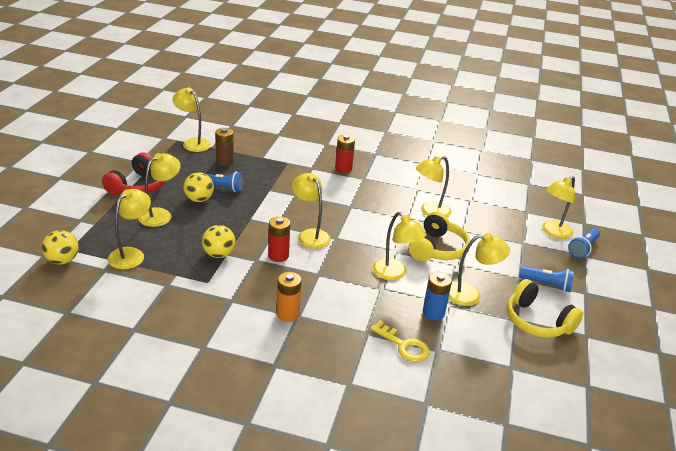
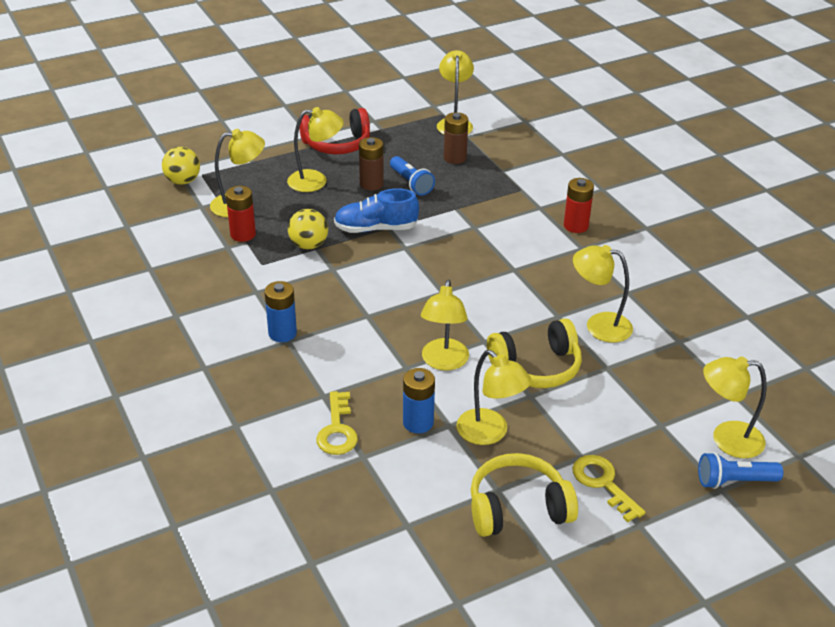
camera: 50 degrees right, 5 degrees up
(199, 199) = (371, 184): yellow ball -> brown battery
(243, 223) = (376, 229): none -> blue shoe
(278, 256) = (359, 277): red battery -> red battery (243, 234)
(287, 314) = (282, 333): orange battery -> blue battery
(310, 235) = (421, 275): yellow lamp -> none
(537, 321) = (518, 508): yellow headphones -> yellow headphones turned 75 degrees clockwise
(547, 284) = (603, 483): blue flashlight -> yellow key

